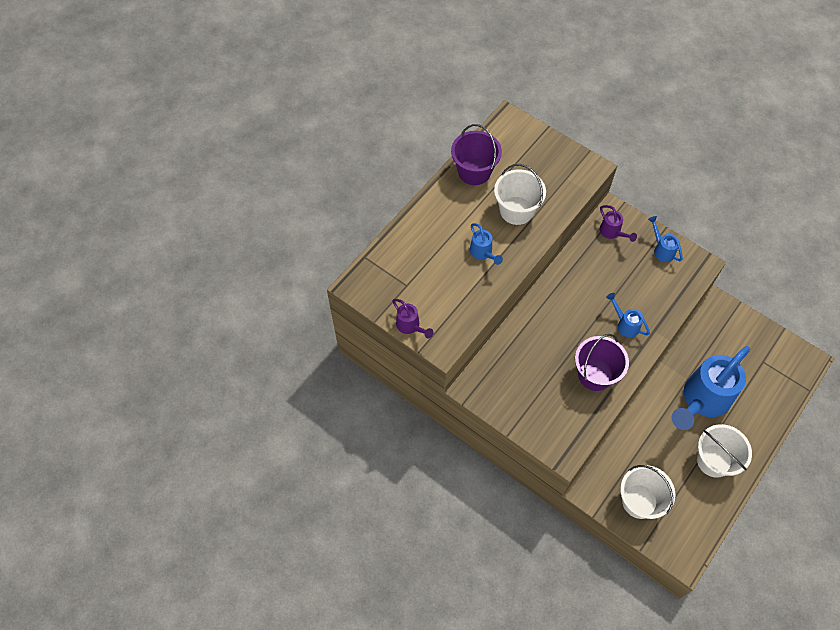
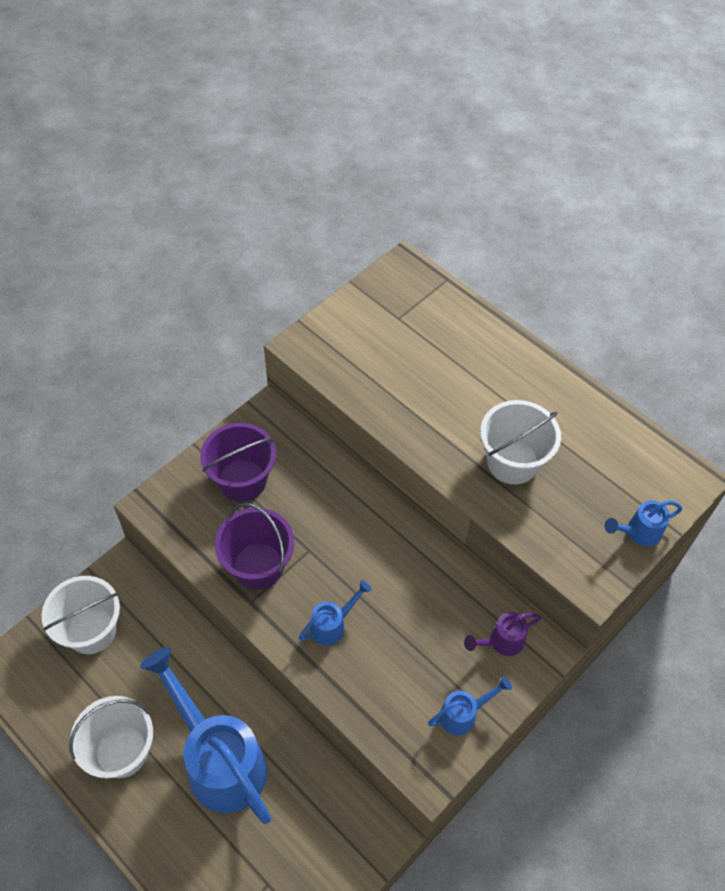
camera: 95 degrees right, 5 degrees down
(410, 326) = (336, 316): purple watering can -> none
(474, 171) = (586, 418): purple bucket -> purple bucket (242, 480)
(483, 253) = (440, 409): blue watering can -> blue watering can (638, 533)

